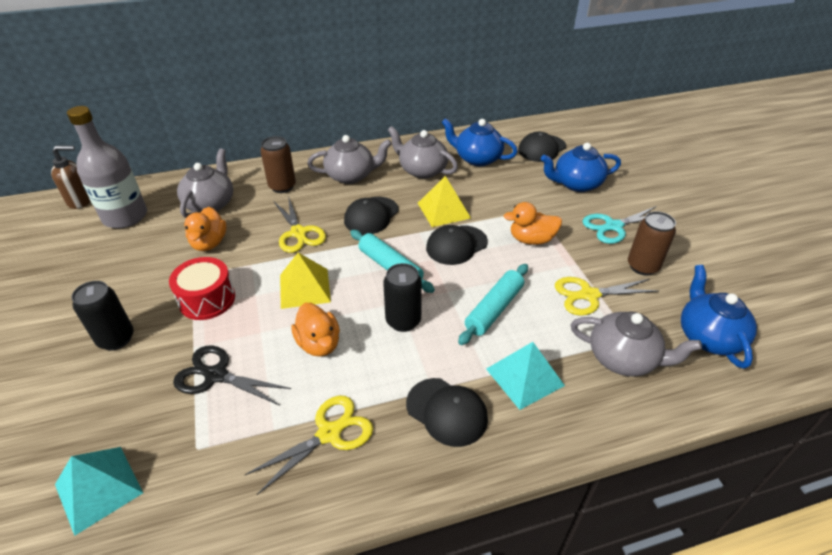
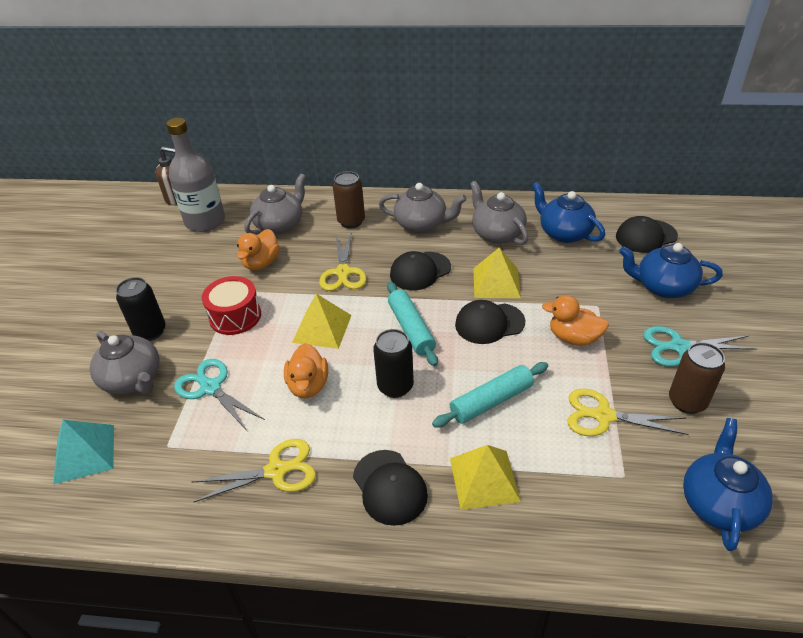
camera: 25 degrees right, 0 degrees up
(216, 375) = (210, 388): black scissors -> turquoise scissors
(524, 377) = (484, 479): turquoise pyramid -> yellow pyramid
(623, 358) = (602, 495): grey teapot -> grey teapot (133, 380)

